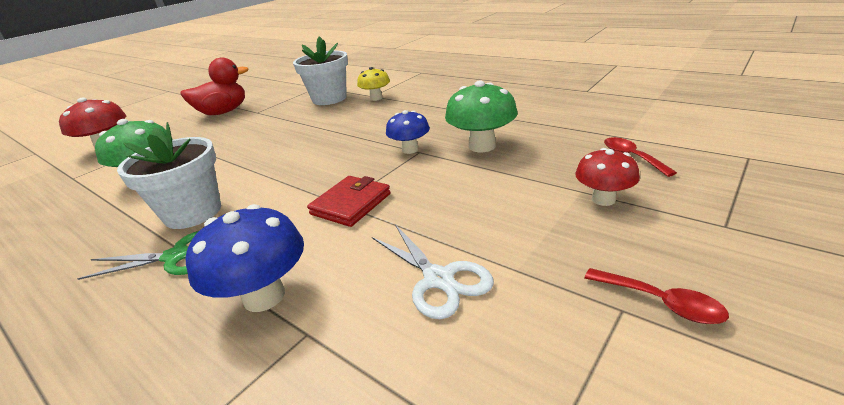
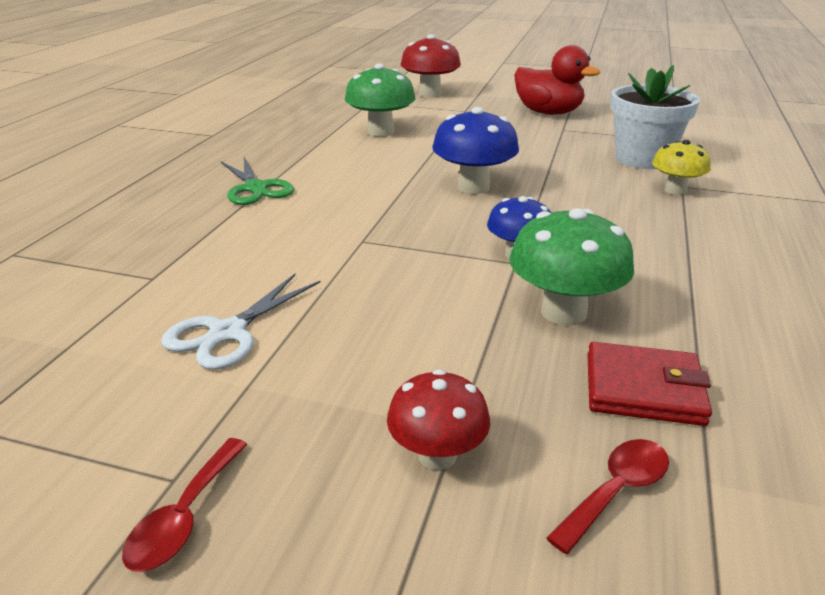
camera: 65 degrees right, 0 degrees up
(193, 213) = (325, 171): white flower pot -> none
(264, 296) = (201, 244): blue mushroom -> blue mushroom (473, 187)
(351, 204) = (363, 246): red wallet -> red wallet (643, 389)

